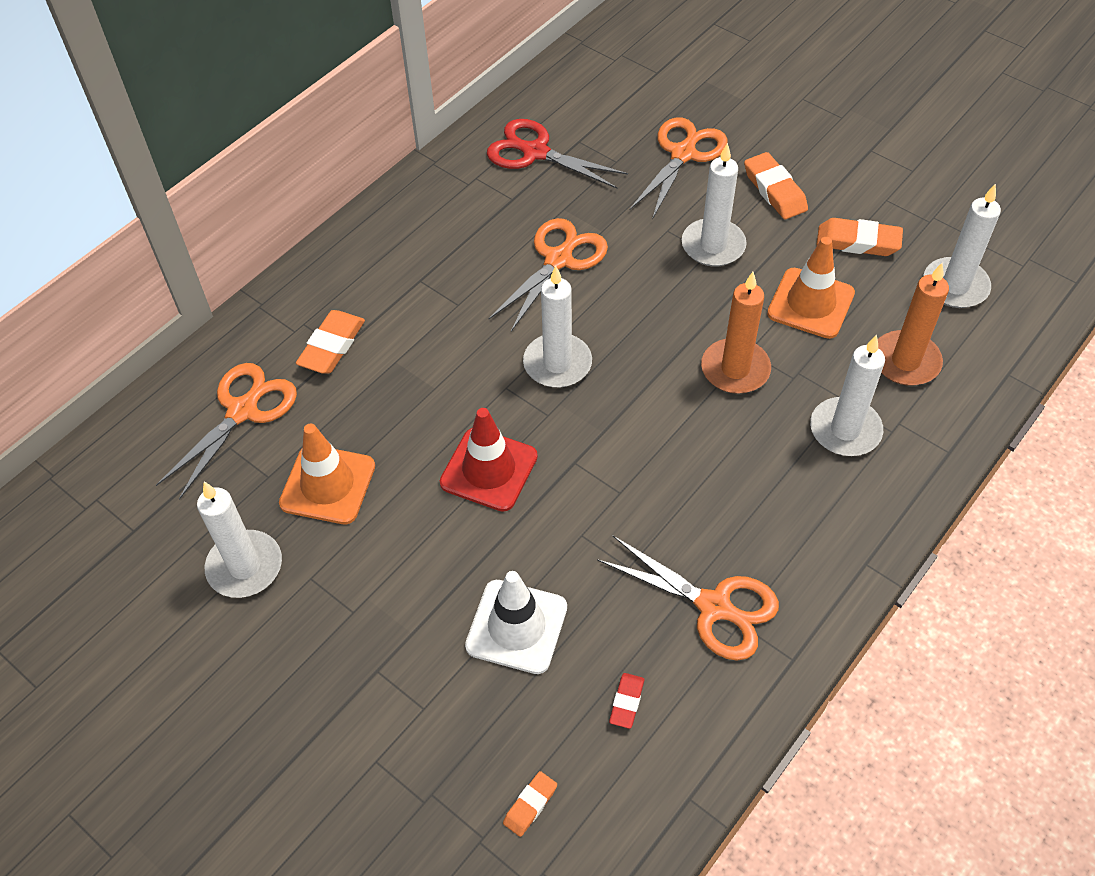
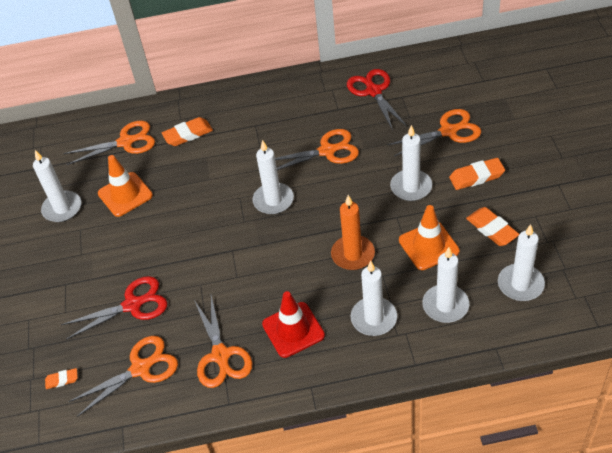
camera: 45 degrees right, 5 degrees down
(489, 469) = (193, 230): red traffic cone -> red traffic cone (293, 330)
(516, 626) = (133, 304): white traffic cone -> red scissors
(626, 702) = (141, 368): red eraser -> orange scissors
(774, 190) = (476, 177): orange eraser -> orange eraser turned 60 degrees clockwise
(905, 361) = (445, 305): orange candle -> white candle

